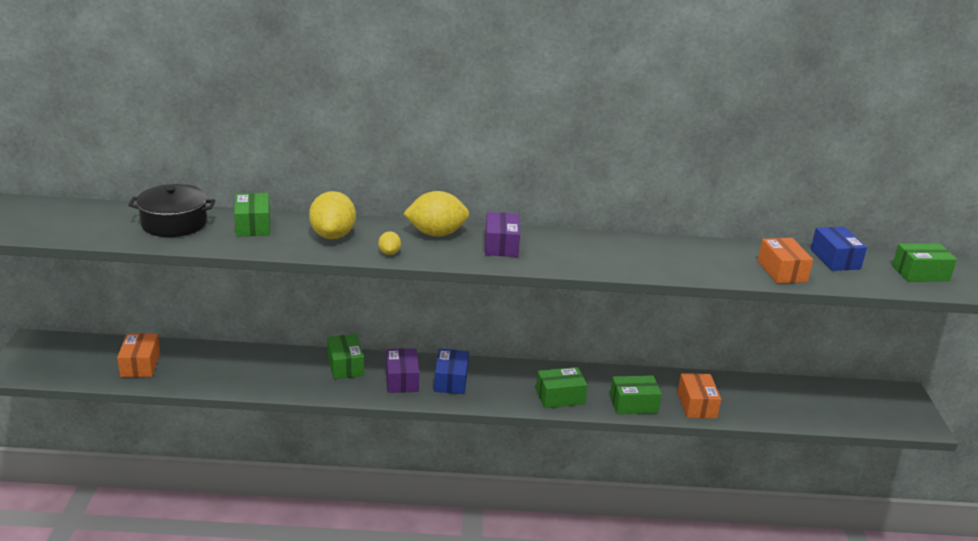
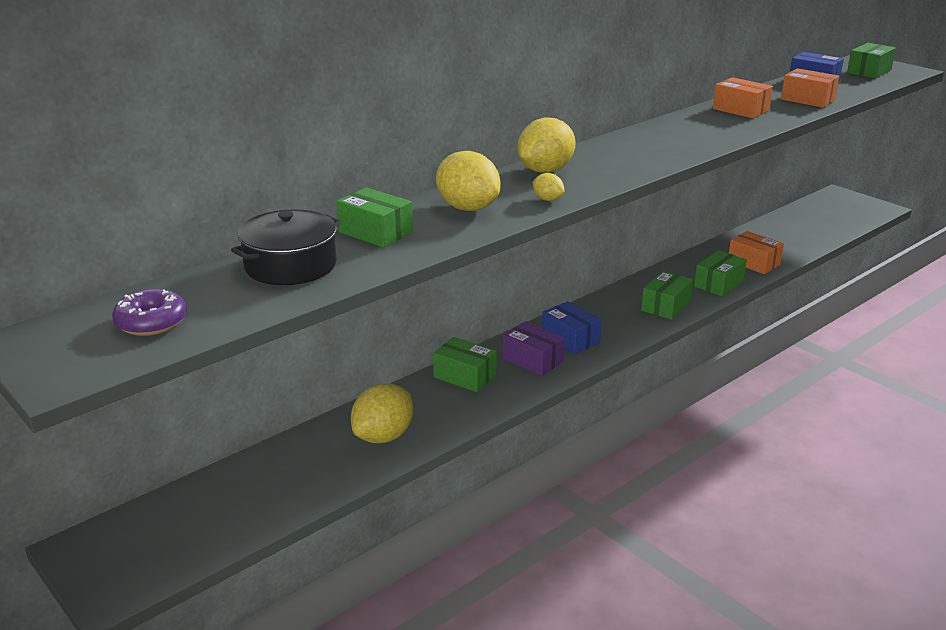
camera: 40 degrees left, 0 degrees up
(60, 221) = (151, 322): none -> purple donut
(140, 364) = (262, 491): orange box -> orange box (740, 110)
(242, 373) = (383, 436): none -> yellow lemon
(501, 245) = (611, 158): purple box -> none

